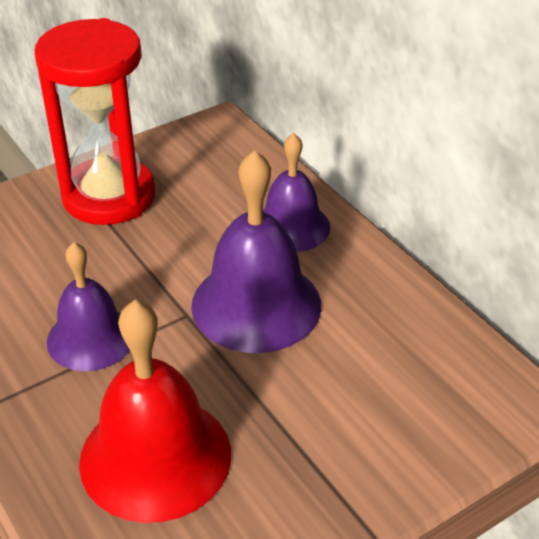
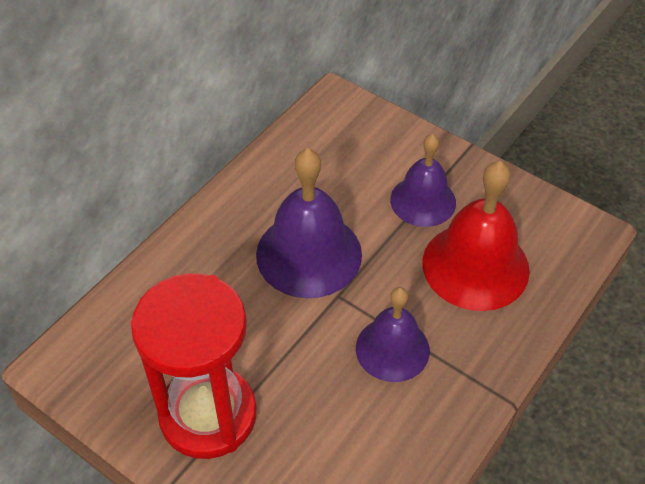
camera: 110 degrees left, 10 degrees up
(291, 226) = (205, 257): purple bell -> purple bell (423, 201)

